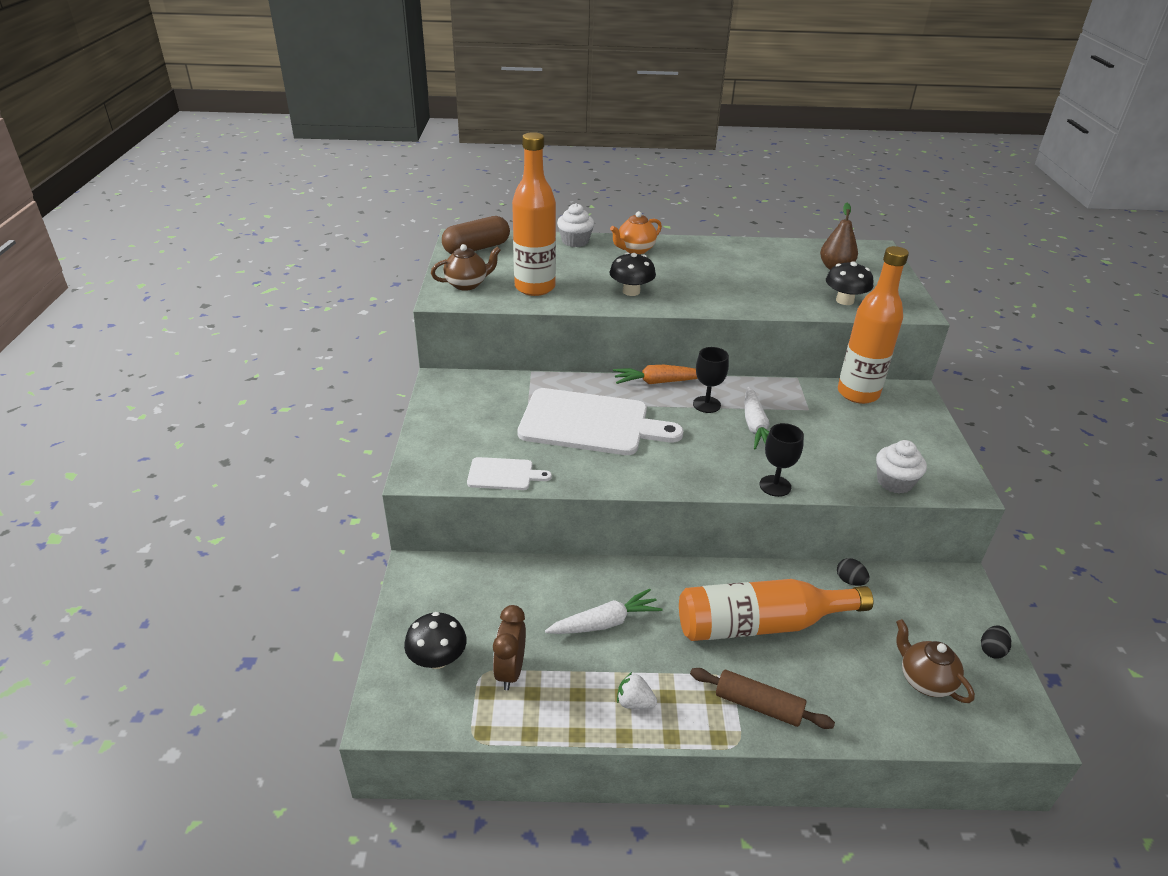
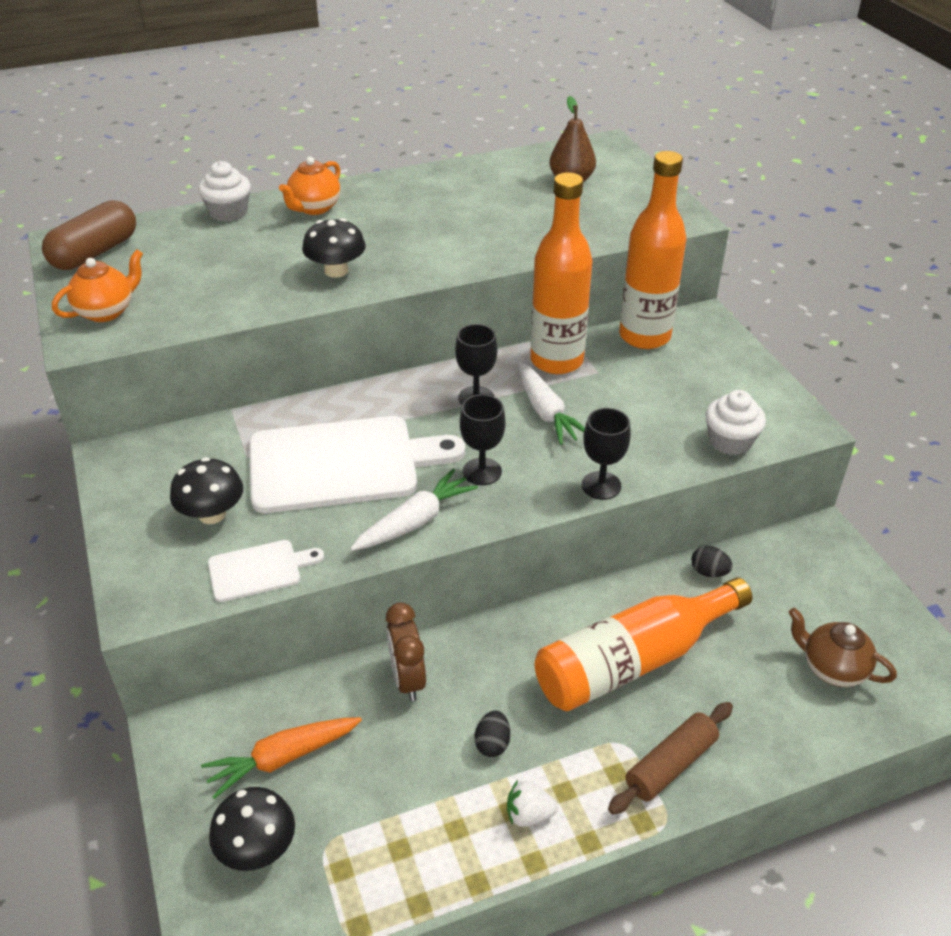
camera: 20 degrees left, 5 degrees up
(467, 284) = (106, 311): brown teapot -> orange teapot
(510, 671) = (360, 829): brown clock -> brown clock (407, 679)
(535, 287) = (204, 294): orange bottle -> orange bottle (556, 361)
(604, 623) = (450, 722): white carrot -> white carrot (414, 521)
(659, 382) = (405, 382): orange carrot -> orange carrot (283, 758)
(688, 453) = (482, 471): none -> black goblet
(758, 705) = (670, 765): brown rolling pin -> brown rolling pin turned 45 degrees counterclockwise
(844, 300) = (601, 224): black mushroom -> black mushroom (212, 514)
(991, 650) = (884, 608): black egg -> black egg (492, 743)

